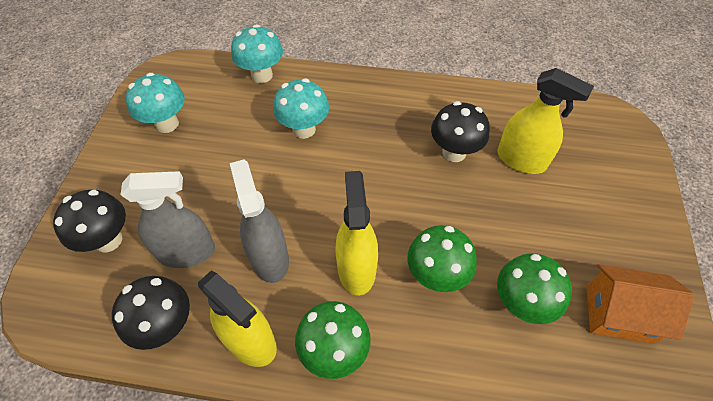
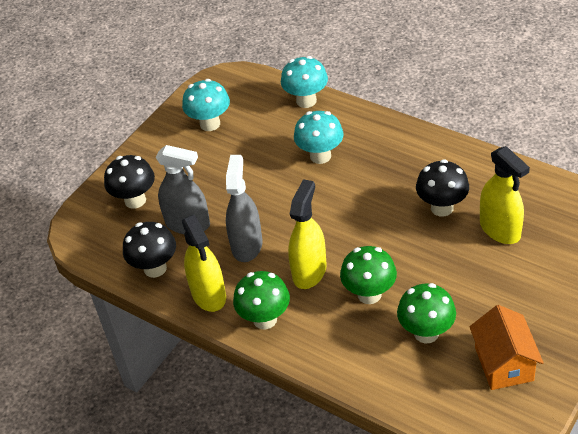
camera: 30 degrees right, 10 degrees down
(619, 314) = (504, 364): orange house -> orange house turned 45 degrees clockwise

